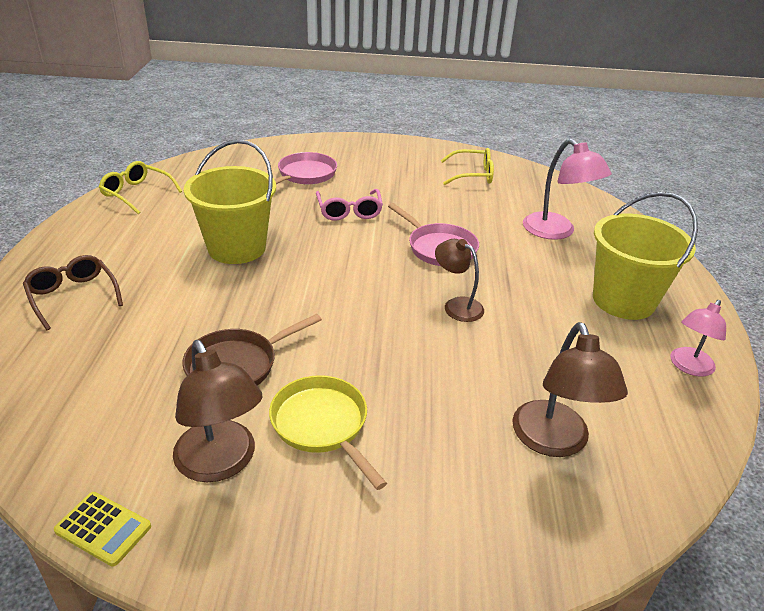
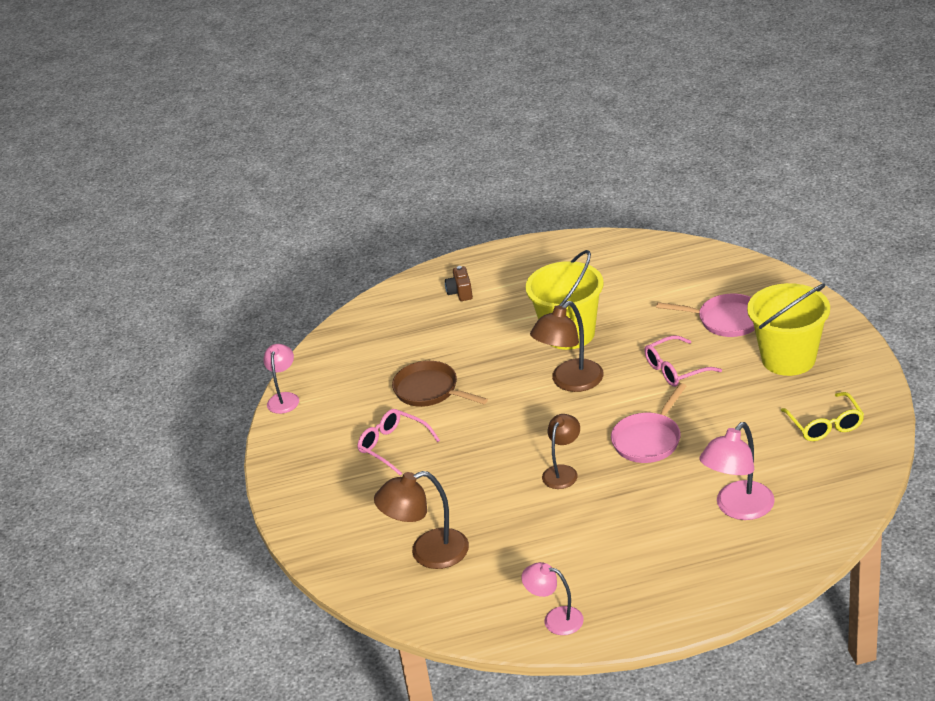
camera: 80 degrees right, 0 degrees up
(73, 296) = (460, 292): brown glasses -> brown camera
(103, 529) = (284, 398): yellow calculator -> pink lamp
(137, 193) = (615, 250): yellow glasses -> none
(221, 463) = (344, 418): brown lamp -> brown lamp (570, 382)
(322, 425) = (393, 446): yellow pan -> pink glasses
(623, 300) = (636, 570): yellow bucket -> yellow bucket (788, 359)

